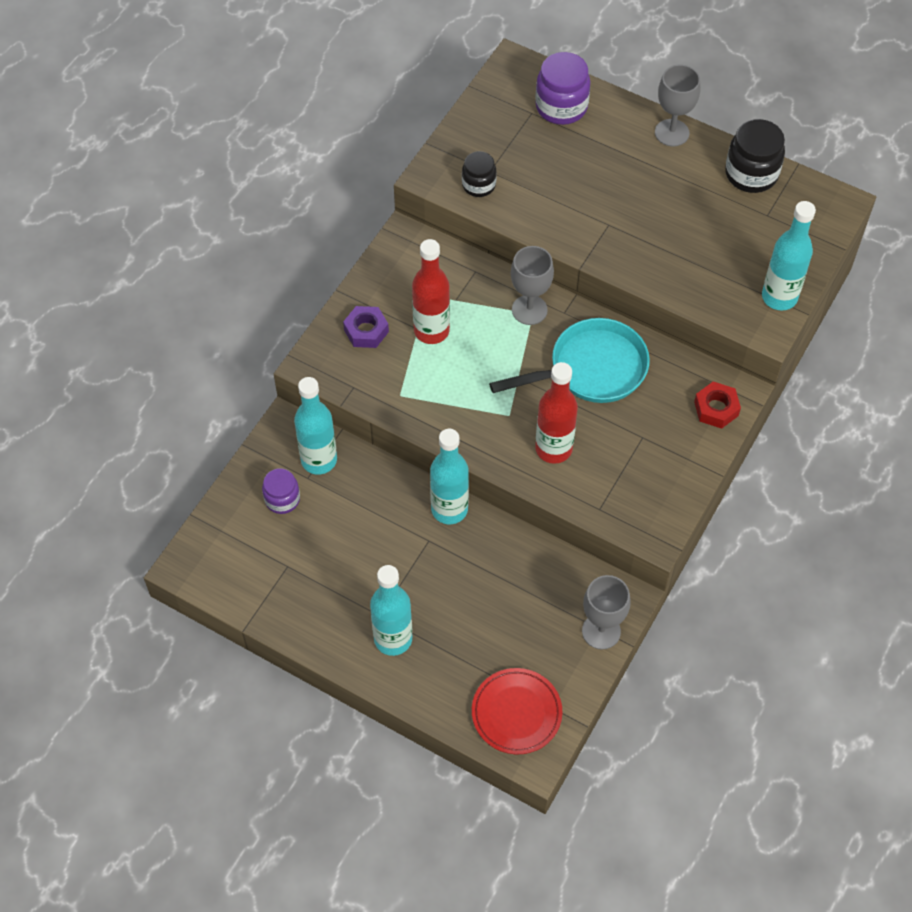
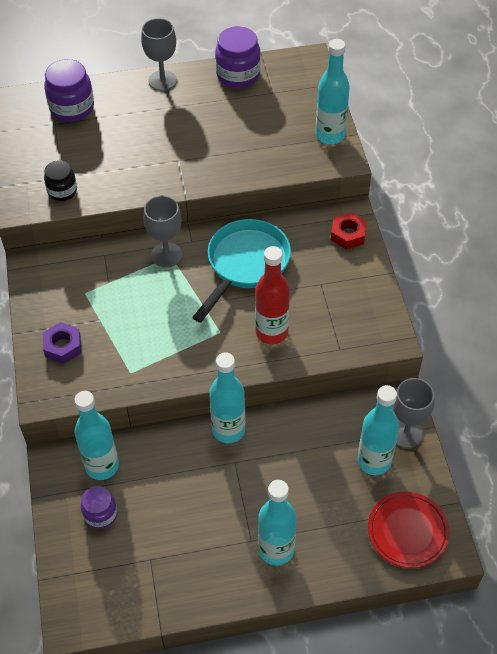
camera: 40 degrees left, 5 degrees down
(431, 331) = (111, 314): red bottle -> none
(547, 633) = (374, 461): none -> turquoise bottle
(751, 174) = (238, 75): black jar -> purple jar

